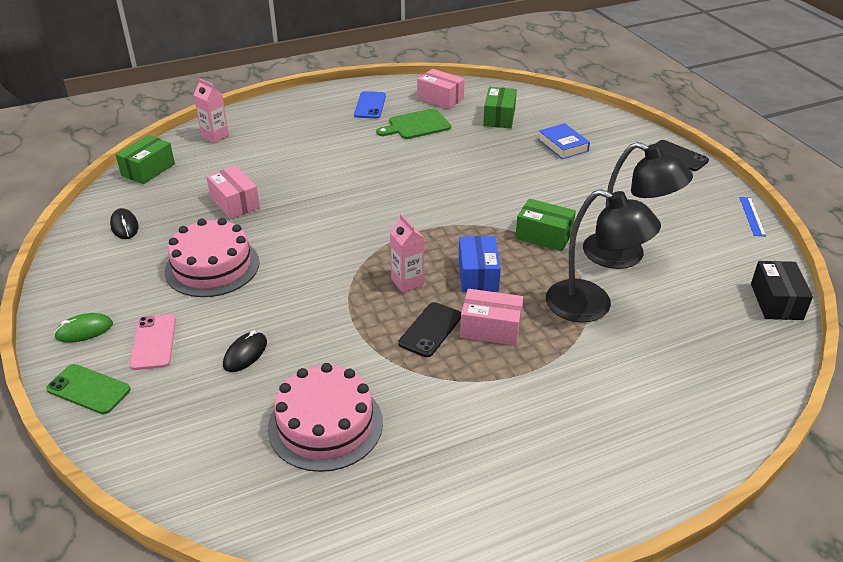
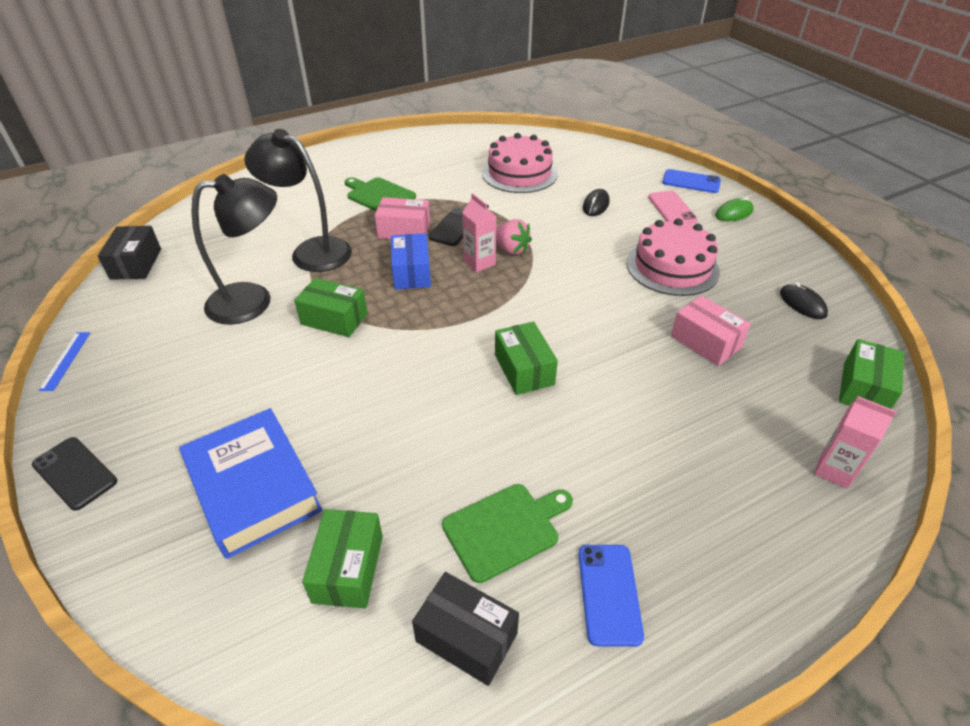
camera: 175 degrees right, 5 degrees up
(88, 389) = (691, 182): green phone -> blue phone
(370, 296) = (511, 249): none -> pink strawberry
(386, 192) = (524, 369): none -> green box
(440, 98) = (466, 637): pink box -> black box
(531, 390) = (379, 195): none -> green cutting board
(563, 145) = (253, 488): blue book -> blue book, size x1.76
(625, 255) = (253, 301): black lamp -> black lamp turned 135 degrees clockwise

